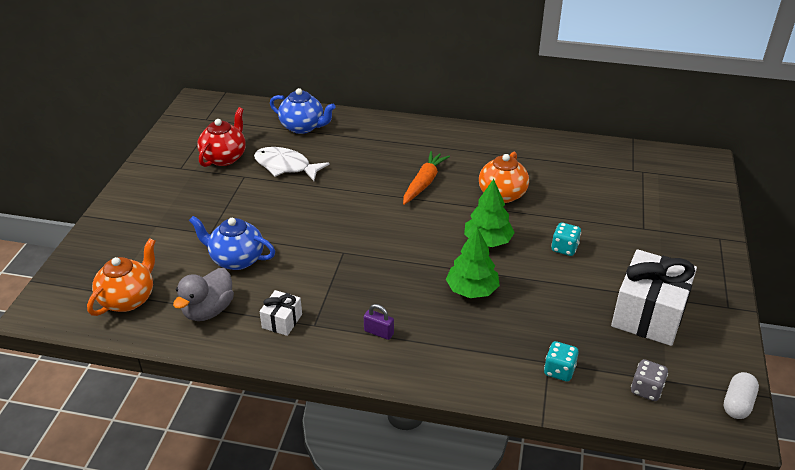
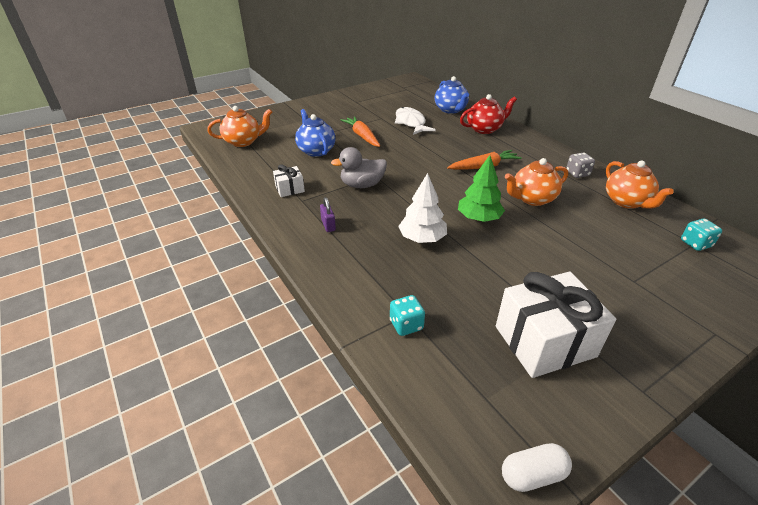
camera: 45 degrees right, 0 degrees up
(208, 310) = (266, 165): grey duck -> grey duck (362, 185)
(224, 157) = (385, 106): red teapot -> red teapot (484, 129)
(259, 212) = (362, 136): none -> orange carrot
(472, 290) = (422, 238): green tree -> white tree
(564, 248) = (534, 254): turquoise dice -> turquoise dice (695, 244)
(566, 157) = (627, 202): none -> orange teapot
(646, 389) = (457, 391): grey dice -> grey dice (577, 173)

